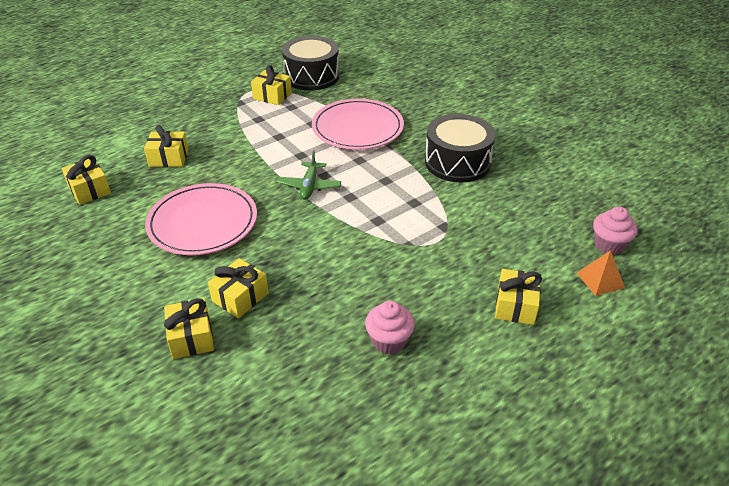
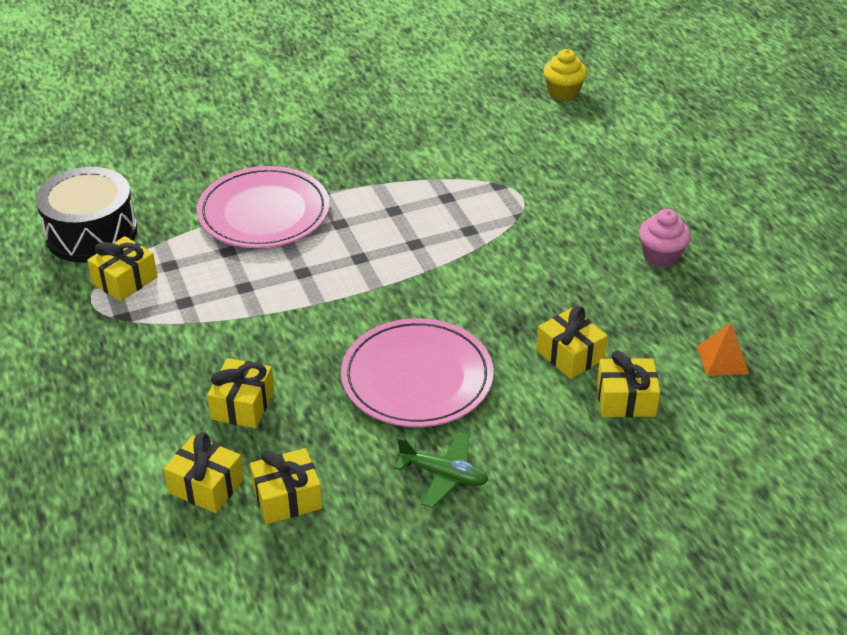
camera: 75 degrees left, 0 degrees up
(309, 186) = (378, 274): green plane -> green plane (444, 475)
(457, 162) = (383, 150): black drum -> none
(515, 306) = (632, 168): yellow gift -> yellow gift (206, 486)
(600, 280) = (610, 112): orange pyramid -> orange pyramid (722, 359)
(609, 245) = (563, 92): pink cupcake -> yellow cupcake

